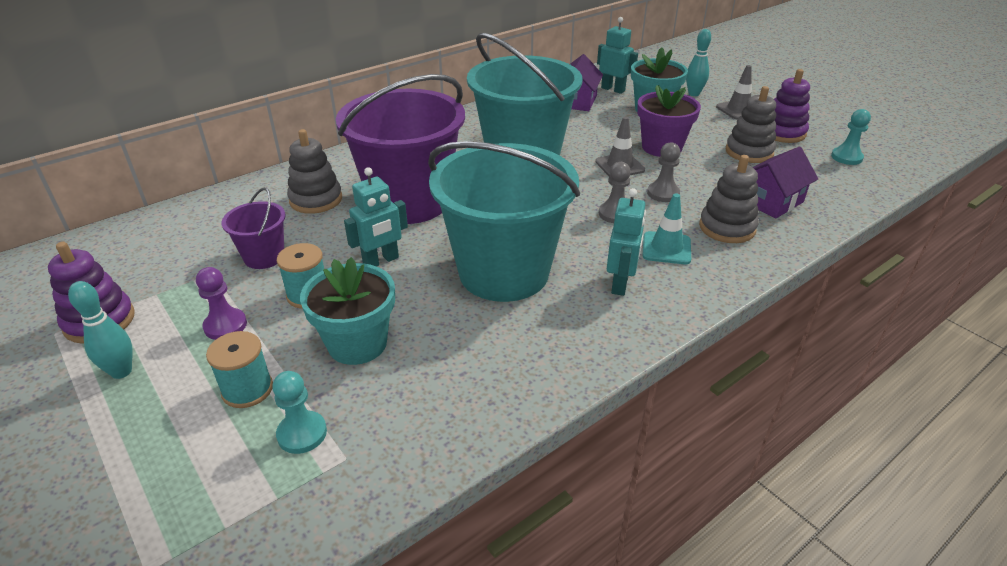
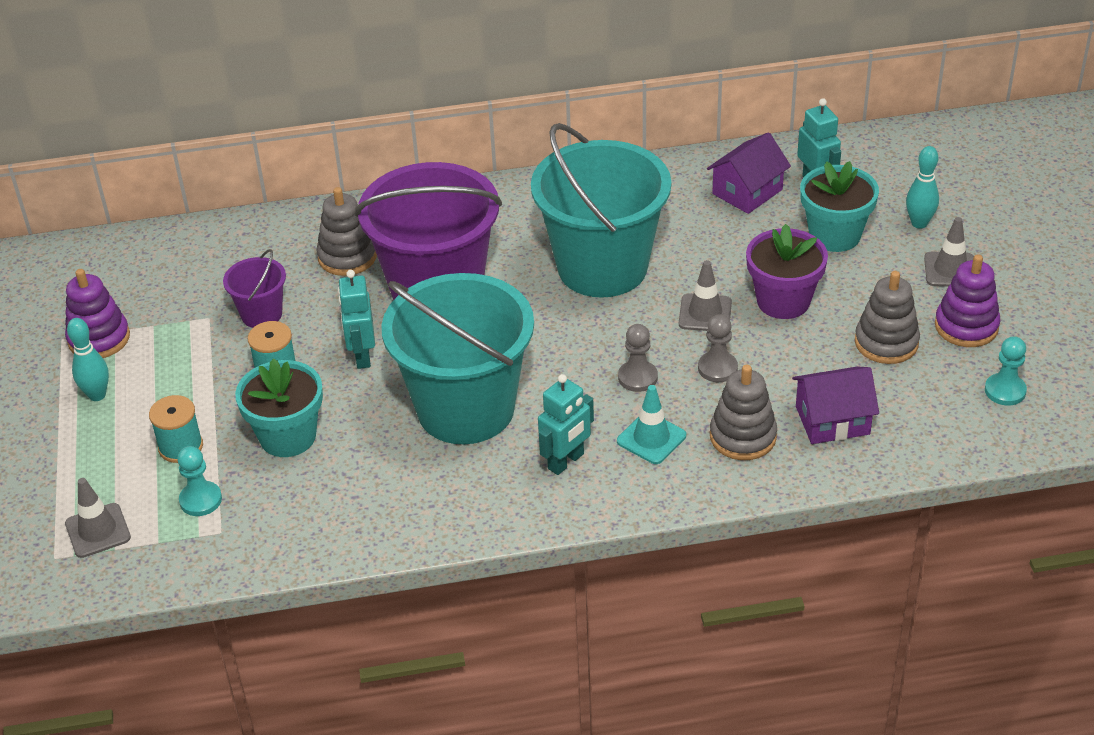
camera: 30 degrees right, 5 degrees up
(191, 514) = (98, 531): none -> grey traffic cone
(225, 325) = (193, 379): purple pawn -> none
(381, 261) = (362, 356): turquoise robot -> turquoise robot turned 90 degrees clockwise

